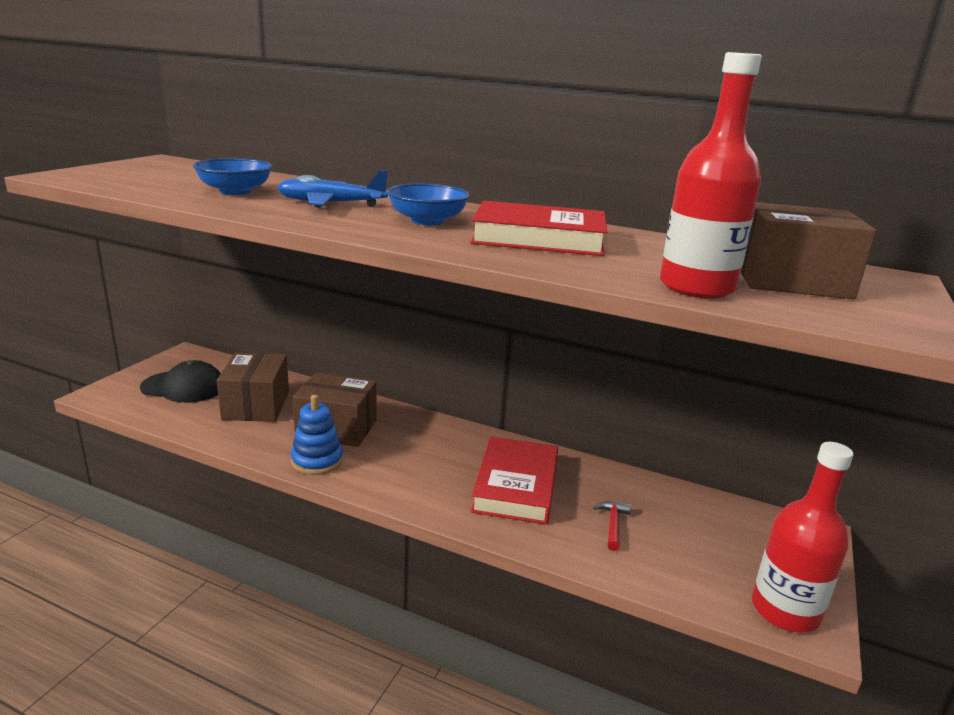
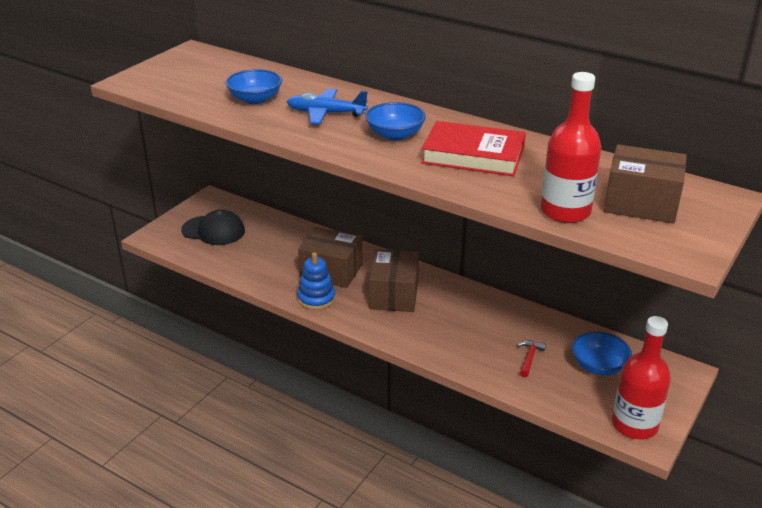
camera: 10 degrees right, 10 degrees up
(256, 405) = (270, 249): brown box -> brown box (394, 294)
(516, 486) = (463, 324): red book -> none
(704, 530) = (598, 366): none -> blue bowl

